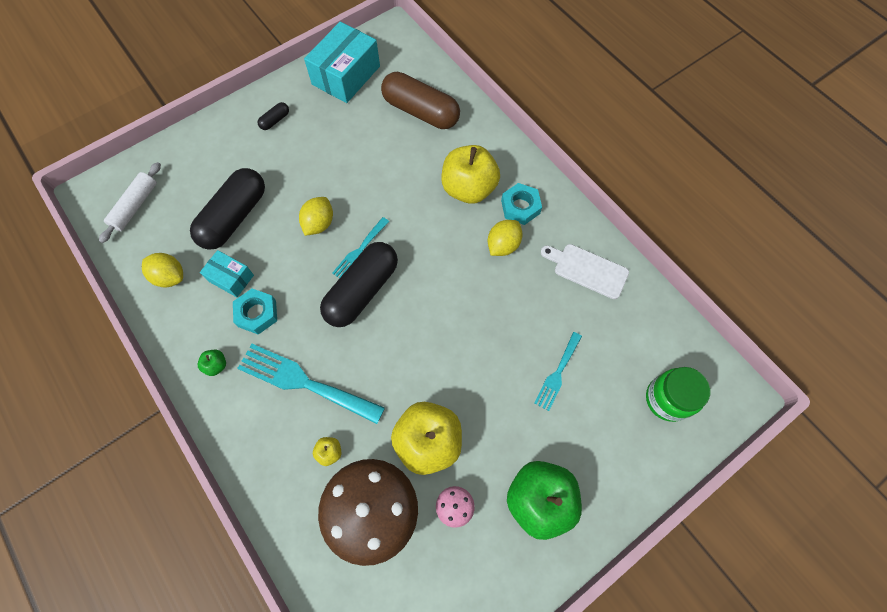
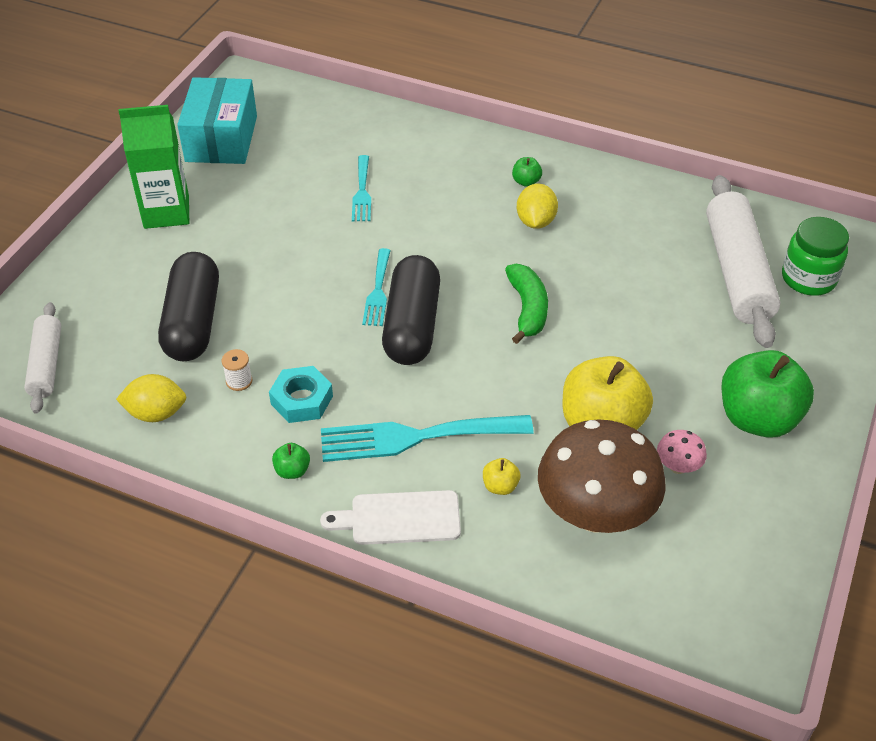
camera: 30 degrees left, 20 degrees down
(231, 278) = (239, 381): turquoise box -> white spool
(275, 120) = (166, 212): black capsule -> green carton
(319, 224) = (307, 286): yellow lemon -> none
(420, 111) = (341, 140): brown capsule -> none
(446, 317) = (527, 309): none -> green banana
(468, 188) = (456, 187): yellow apple -> none
(520, 207) = (526, 182): turquoise nut -> green apple
(557, 374) = (685, 305): turquoise fork -> turquoise fork (362, 192)
(587, 270) = (641, 207): white cutting board -> white cutting board (399, 518)
(617, 364) = (737, 272): none -> white rolling pin

